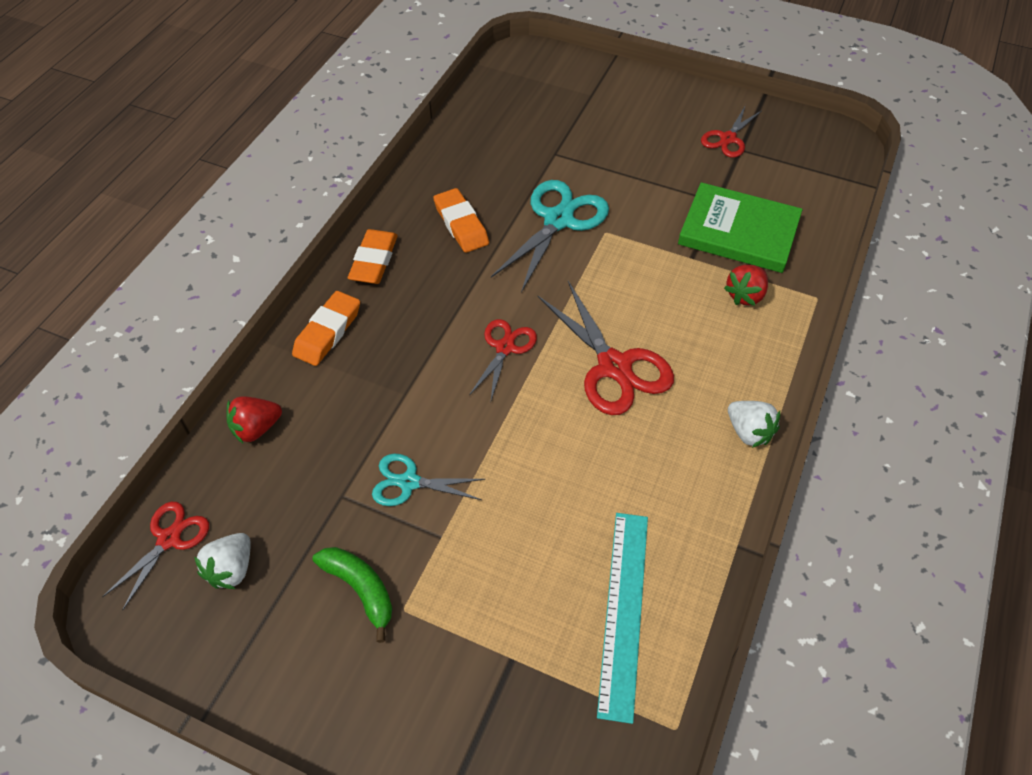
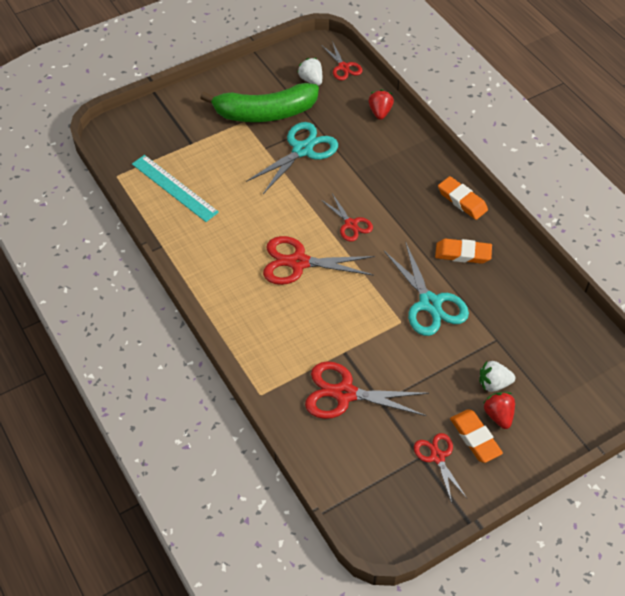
camera: 125 degrees right, 0 degrees up
(327, 332) = (422, 160): orange eraser -> orange eraser (475, 438)
(360, 589) = (265, 113): green banana -> green banana, size x2.04
(409, 482) = (302, 150): turquoise scissors -> turquoise scissors, size x1.69
(738, 231) = (345, 394): green book -> red scissors
(745, 295) = (293, 358): red strawberry -> red strawberry (498, 415)
(748, 432) = (209, 292): white strawberry -> white strawberry (493, 383)

